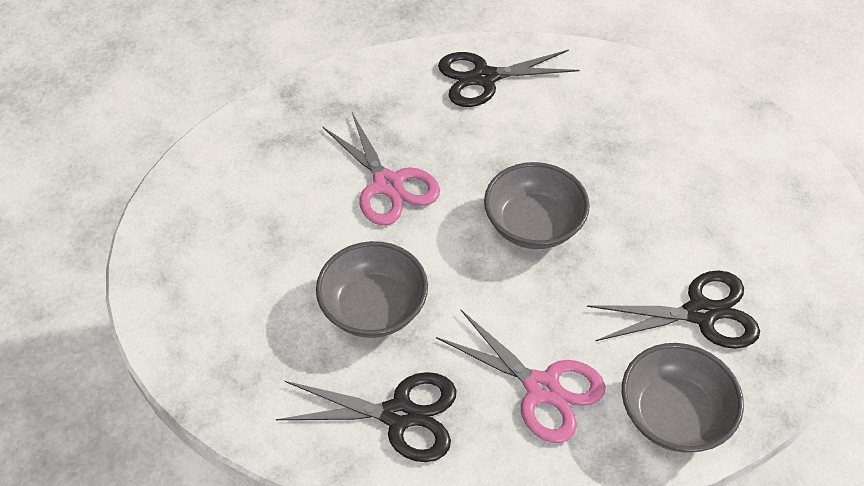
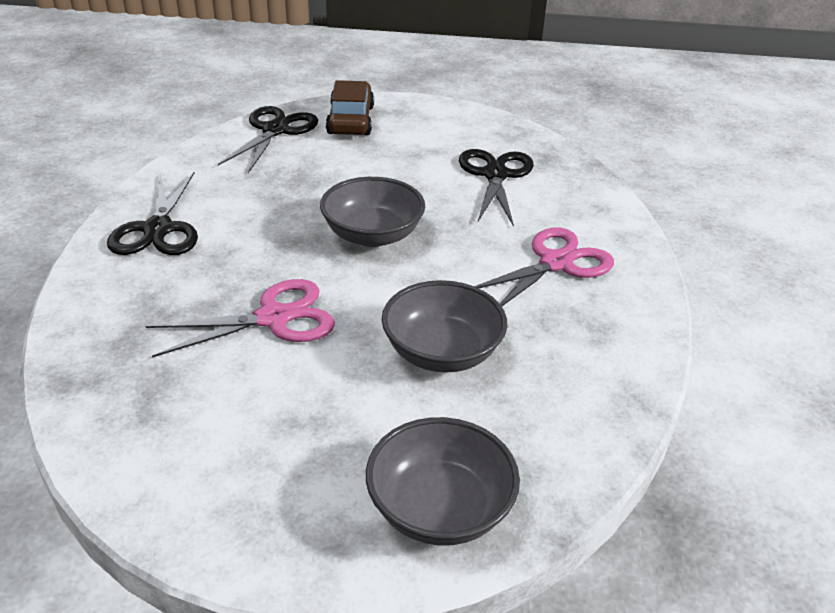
camera: 80 degrees left, 15 degrees down
(400, 415) = (576, 352): black scissors -> black scissors (275, 130)
(673, 414) = (588, 206): grey bowl -> grey bowl (440, 508)
(755, 159) = (350, 120): none -> brown car

